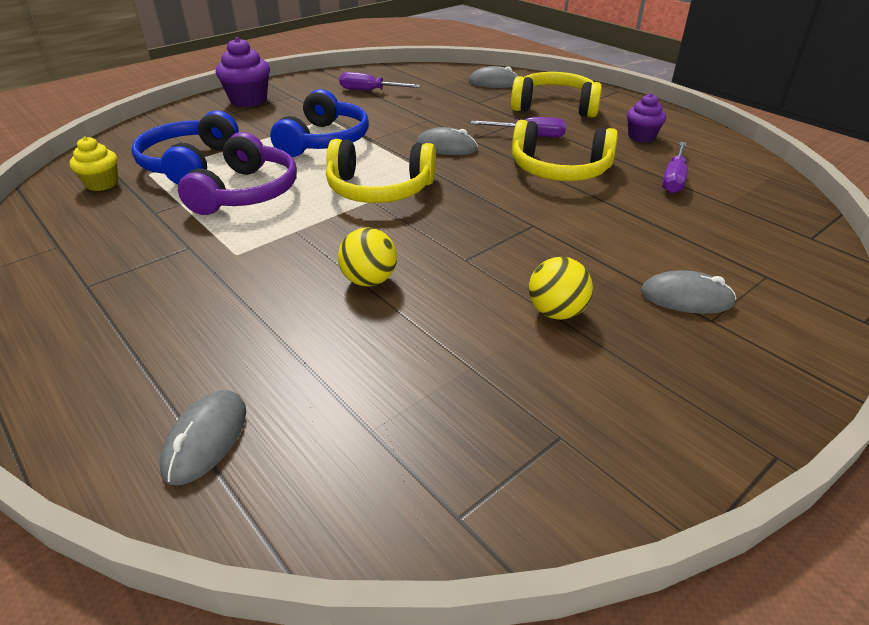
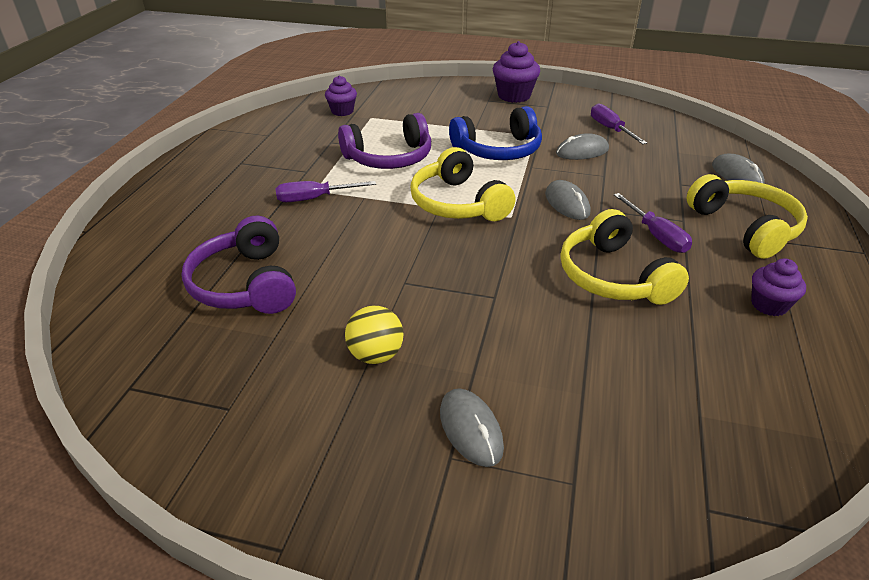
camera: 55 degrees right, 0 degrees up
(102, 184) = (342, 111): yellow cupcake -> purple cupcake
(189, 163) = (399, 122): blue headphones -> none
(206, 439) = (142, 265): grey mouse -> grey mouse (582, 151)
(355, 359) = (246, 284): none -> purple headphones
(369, 280) = (335, 252): yellow ball -> none
(674, 179) = (700, 357): purple screwdriver -> purple screwdriver (314, 198)

